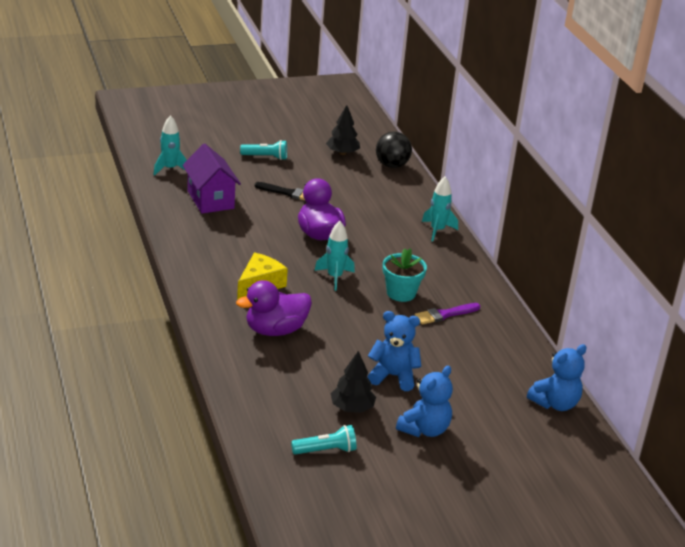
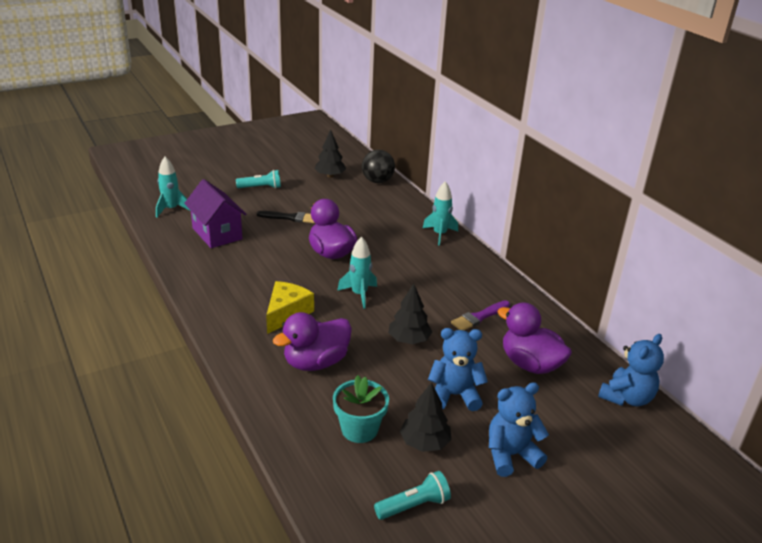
camera: 10 degrees left, 0 degrees up
(368, 324) = (409, 340): none -> black tree
(401, 293) = (429, 301): turquoise flower pot -> turquoise flower pot (359, 429)
(424, 429) = (510, 455): blue teddy bear -> blue teddy bear turned 135 degrees counterclockwise
(476, 362) = (530, 364): none -> purple duck

